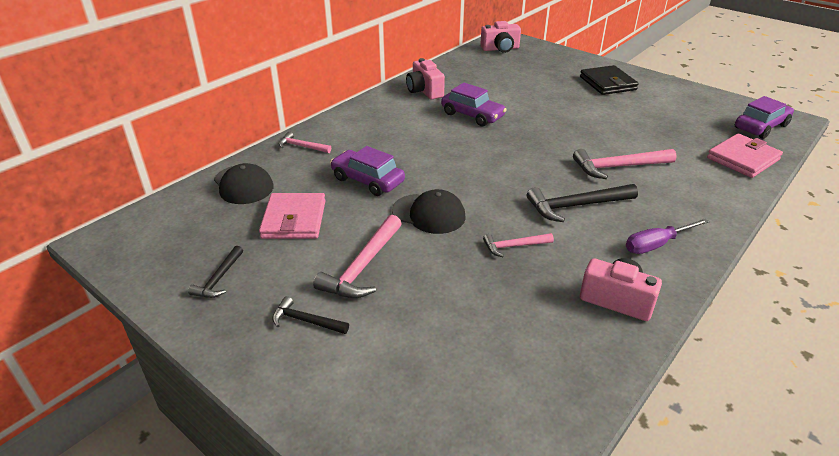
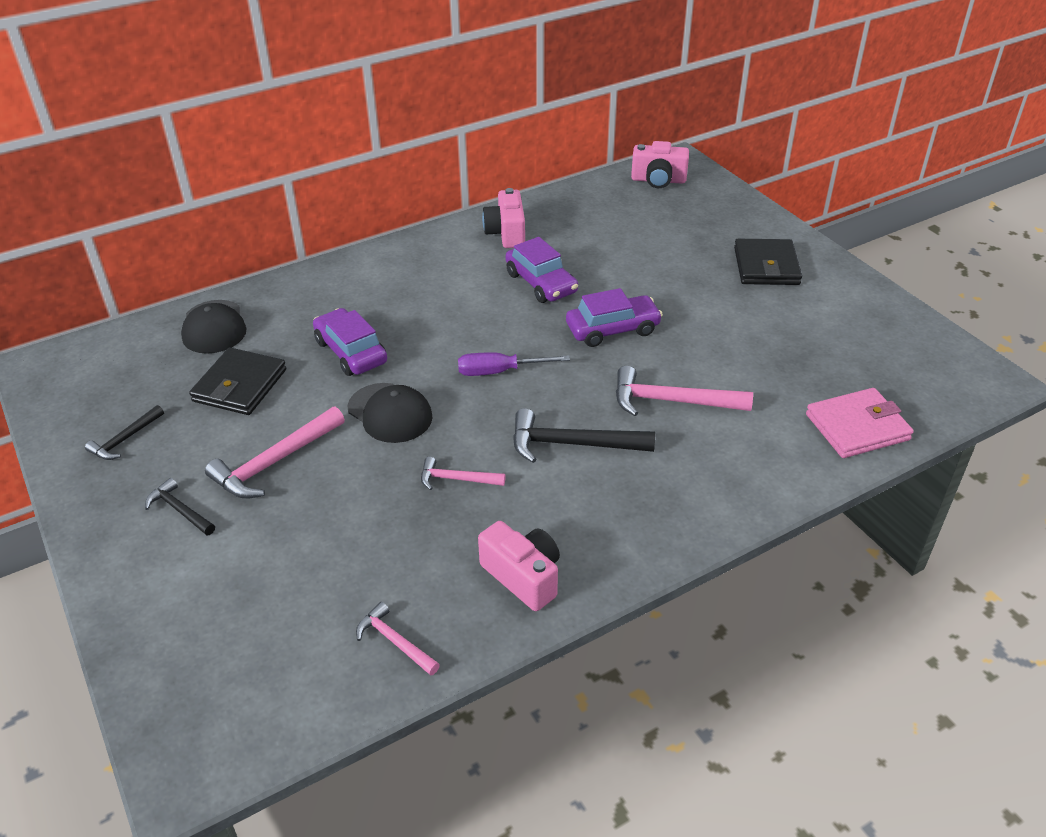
camera: 20 degrees right, 5 degrees up
(294, 219) = (240, 385): pink wallet -> black wallet
(301, 146) = (307, 288): pink hammer -> pink hammer (394, 641)
(656, 245) = (629, 520): purple screwdriver -> purple screwdriver (499, 372)
(761, 127) = (933, 382): purple car -> purple car (612, 329)

